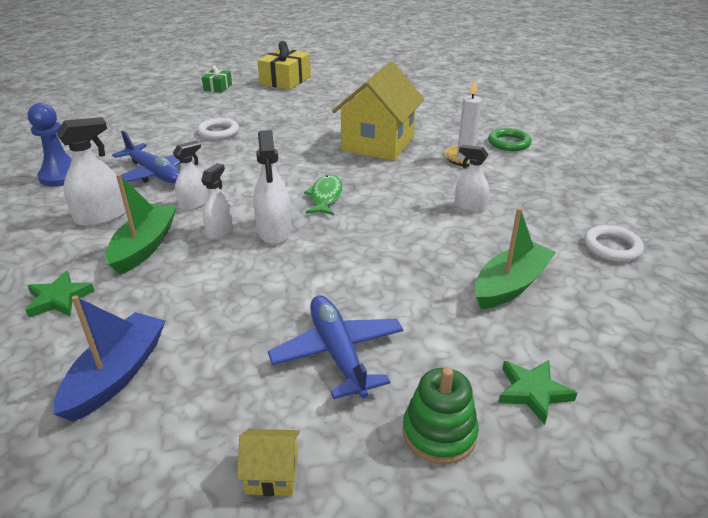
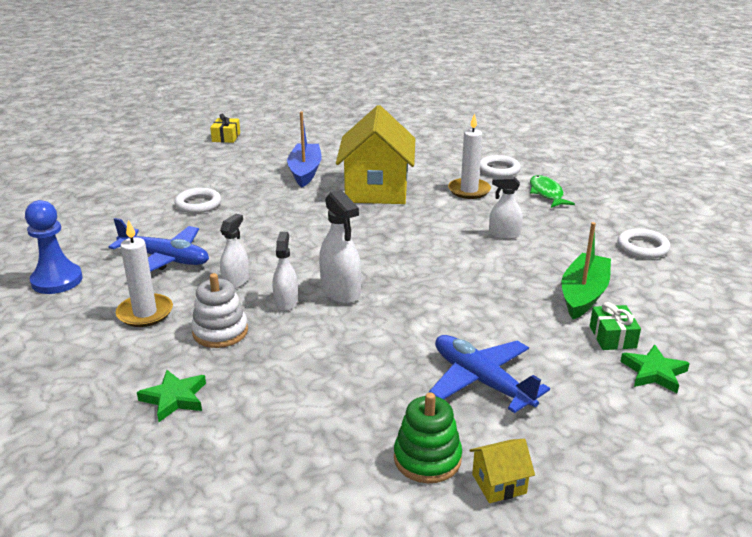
camera: 20 degrees left, 5 degrees down
(101, 217) = (145, 313): white spray bottle -> white candle
(116, 375) = (297, 447): blue boat -> blue boat (305, 172)
(144, 246) = (220, 332): green boat -> white stacking toy
(218, 87) = (154, 155): green gift -> green gift (612, 337)
(285, 80) = (226, 137): yellow gift -> yellow gift, size x0.56
(325, 196) = (365, 250): green fish -> green fish (546, 193)
(439, 433) = (605, 419): green stacking toy -> green stacking toy (427, 459)
(509, 143) = (499, 170): green ring -> white ring

